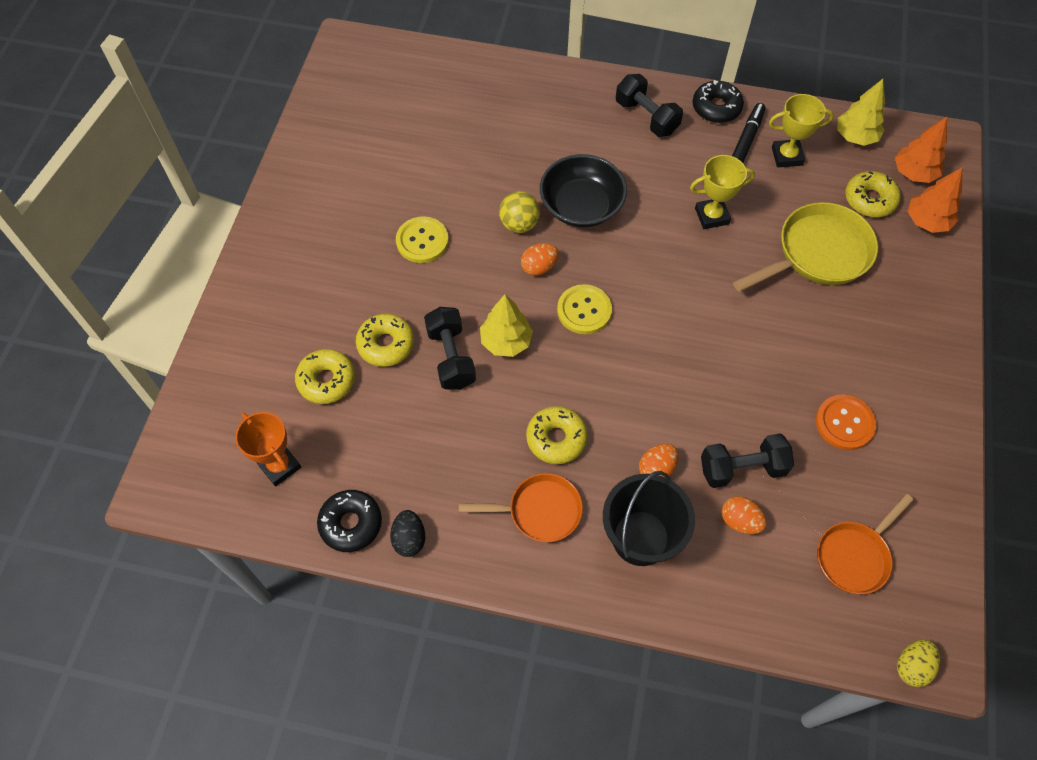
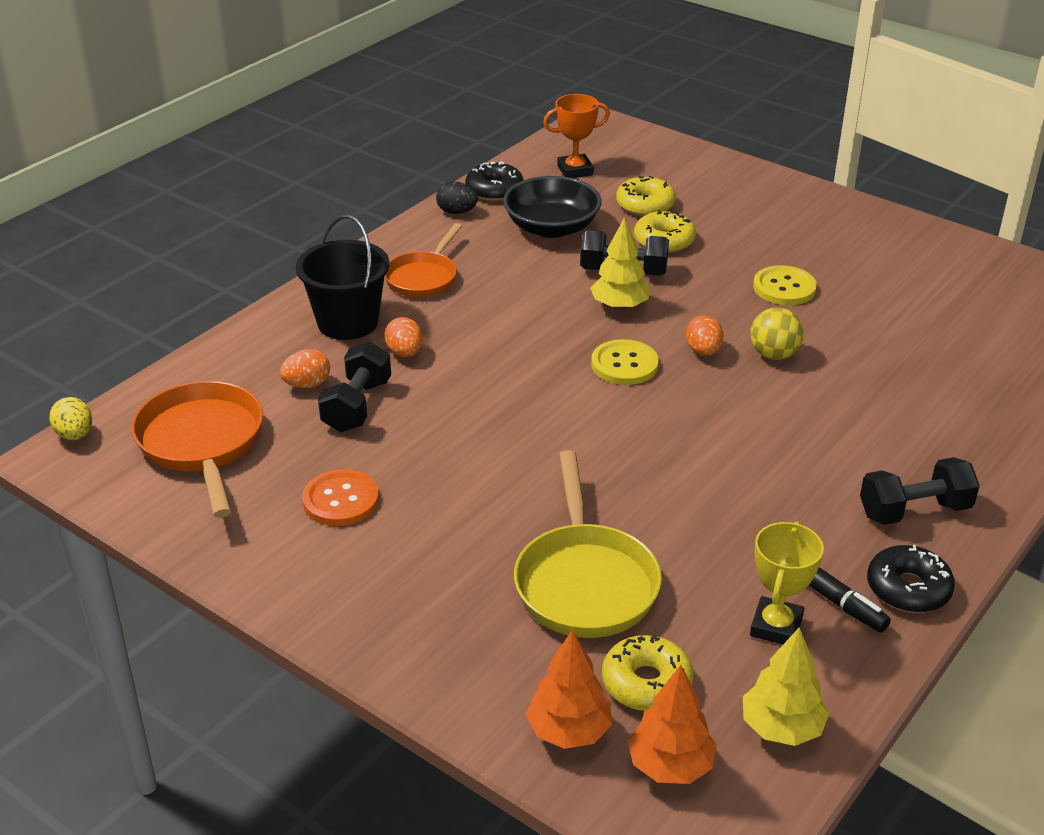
camera: 115 degrees right, 25 degrees down
(556, 438) = (487, 305): yellow donut -> none
(581, 206) = (778, 406): black bowl -> black bowl (552, 227)
(711, 216) = (704, 508): yellow trophy -> none
(854, 556) = (202, 444): orange pan -> orange pan, size x1.52

